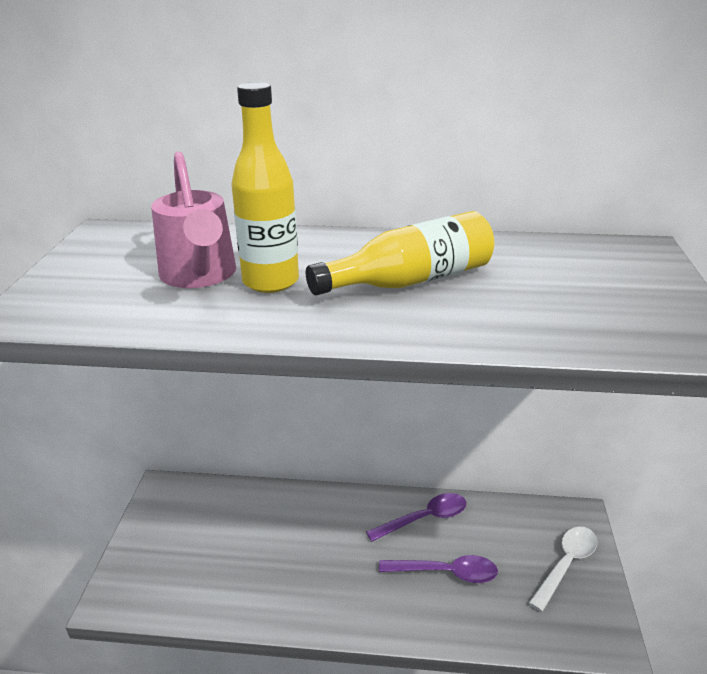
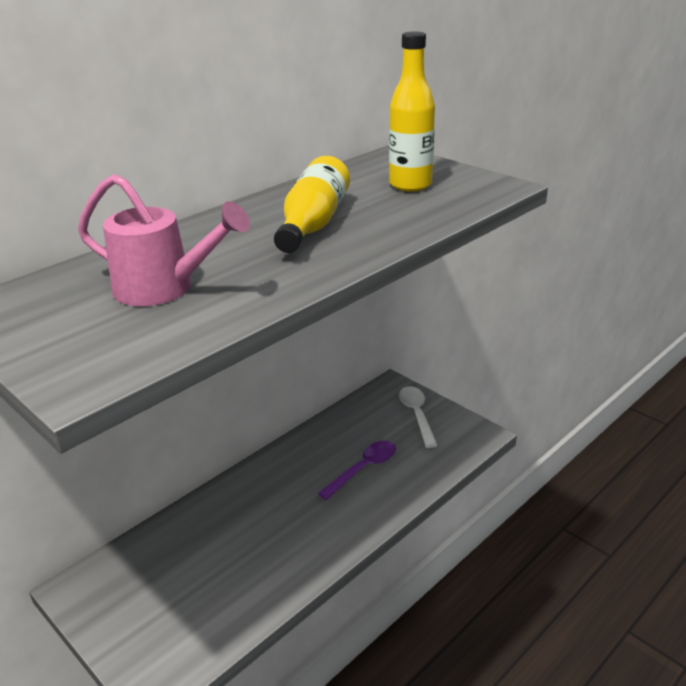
camera: 50 degrees left, 0 degrees up
(270, 282) = (226, 266): yellow bottle -> yellow bottle (410, 185)
(424, 518) = (309, 451): purple spoon -> none

